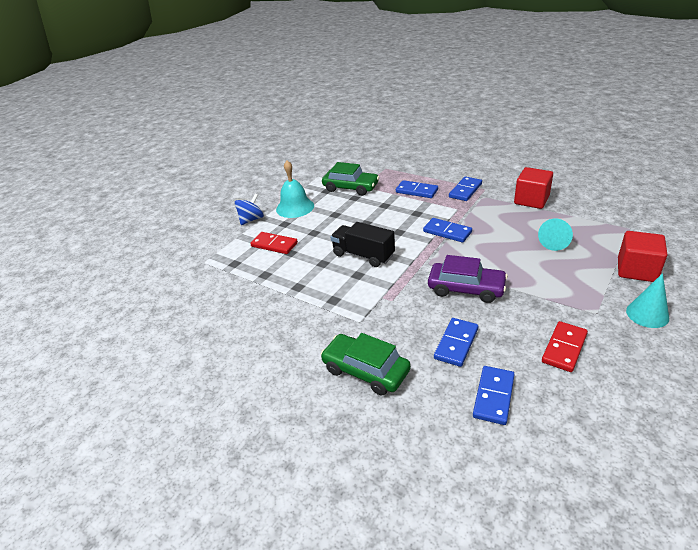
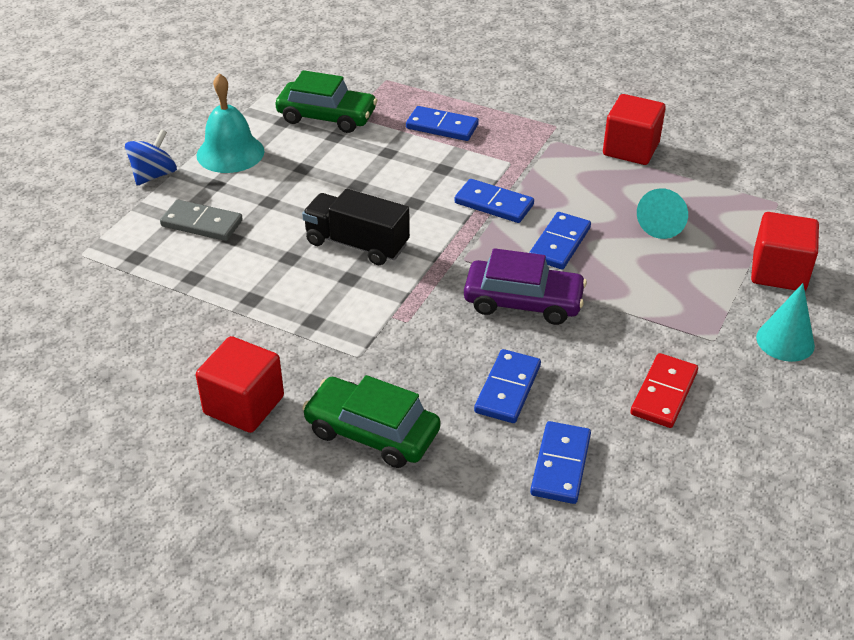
camera: 10 degrees left, 5 degrees up
(274, 245) = (202, 223): red domino -> grey domino
(286, 351) = (244, 405): none -> red cube
(465, 190) = (524, 128): blue domino -> blue domino (560, 243)

